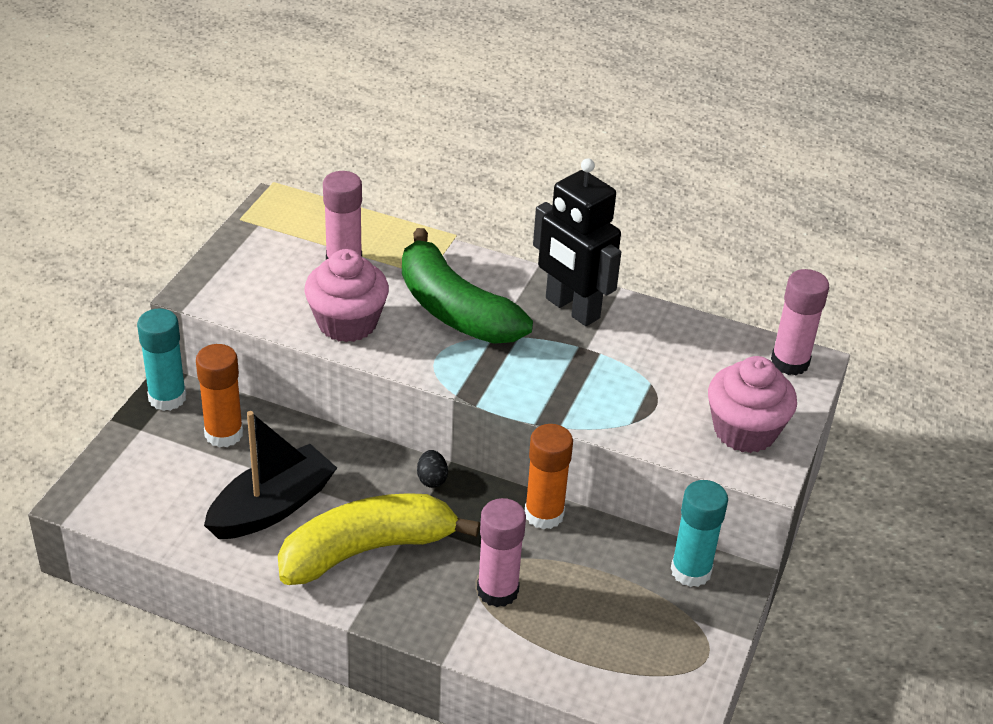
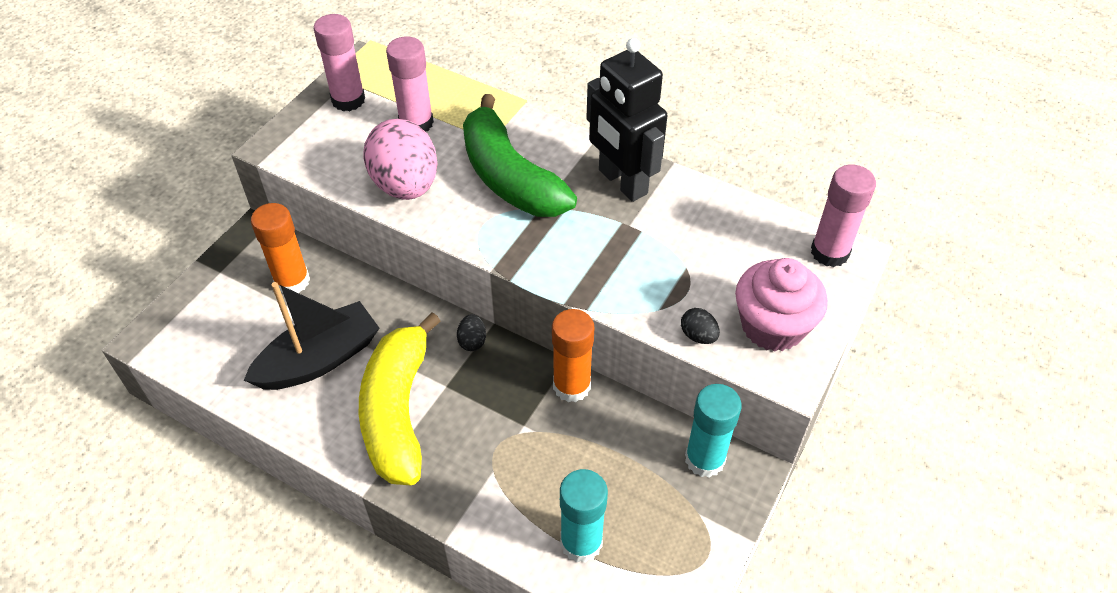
camera: 10 degrees right, 10 degrees up
(167, 398) = (250, 241): turquoise glue stick -> turquoise glue stick (581, 542)
(347, 323) = (406, 185): pink cupcake -> pink egg
(367, 549) = (398, 411): yellow banana -> yellow banana turned 75 degrees counterclockwise
(497, 590) = (512, 465): pink glue stick -> pink glue stick (348, 100)
(674, 444) = (698, 336): none -> black egg

